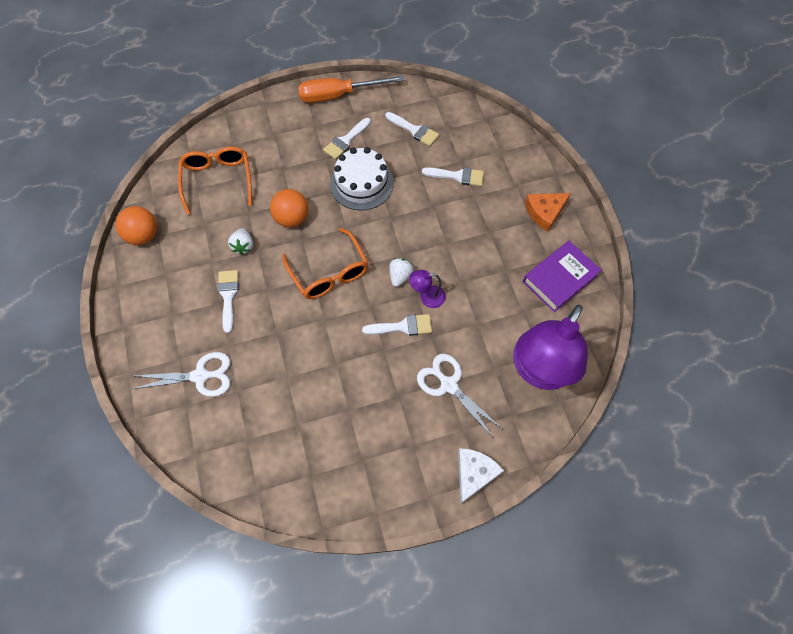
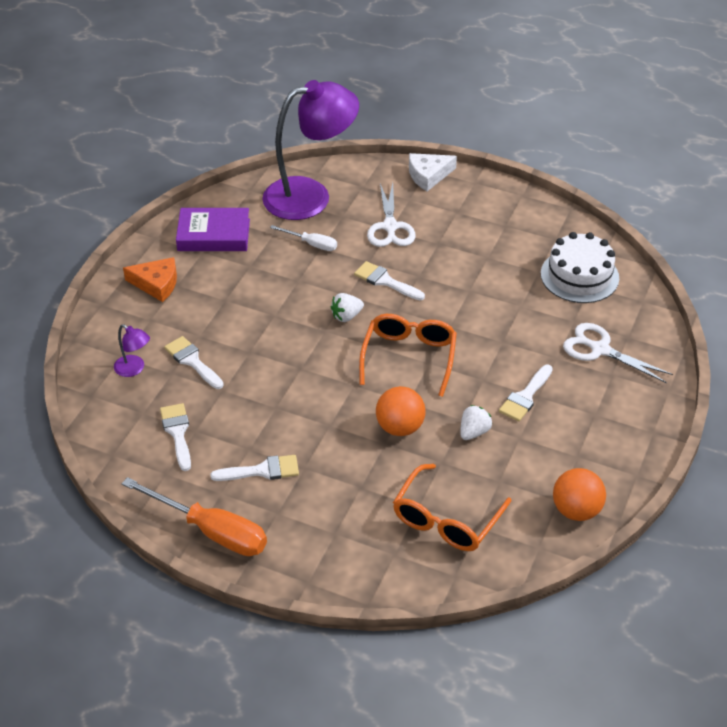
camera: 140 degrees left, 20 degrees down
(361, 183) = (294, 415): white cake -> white cake (579, 276)
(427, 297) = (341, 288): purple lamp -> purple lamp (134, 369)
(487, 322) = (311, 244): none -> white screwdriver

